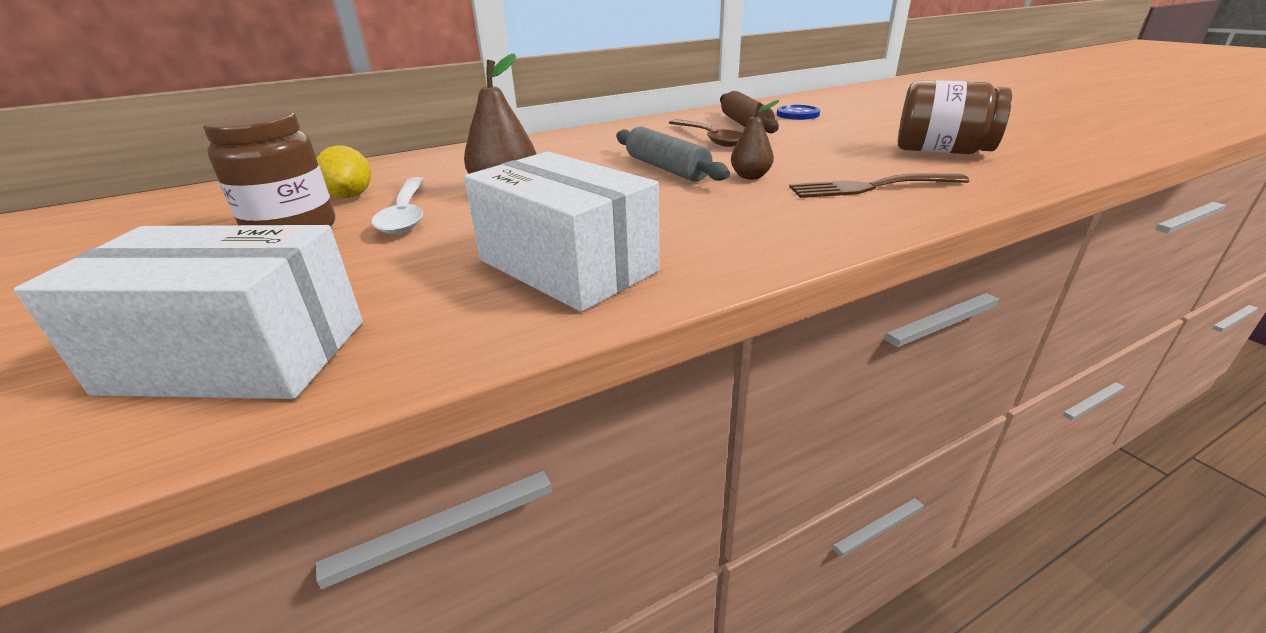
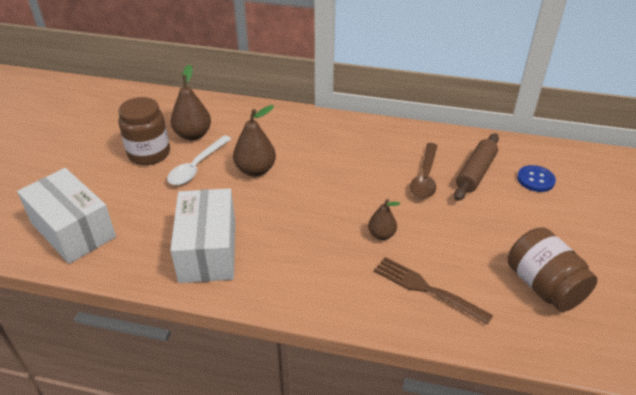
camera: 40 degrees right, 10 degrees up
(350, 196) = (193, 135): yellow lemon -> brown pear
(666, 168) = (352, 197): grey rolling pin -> none

